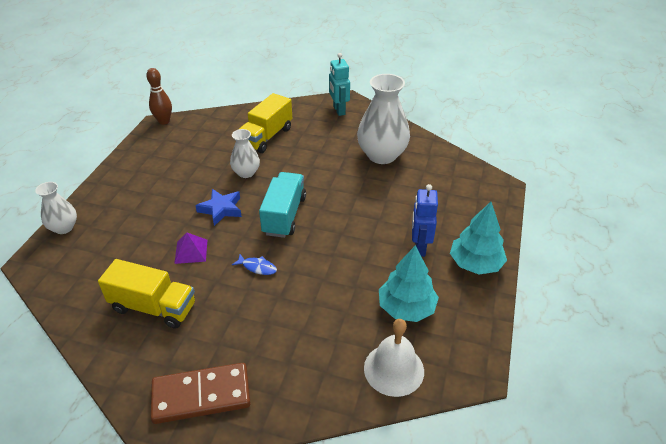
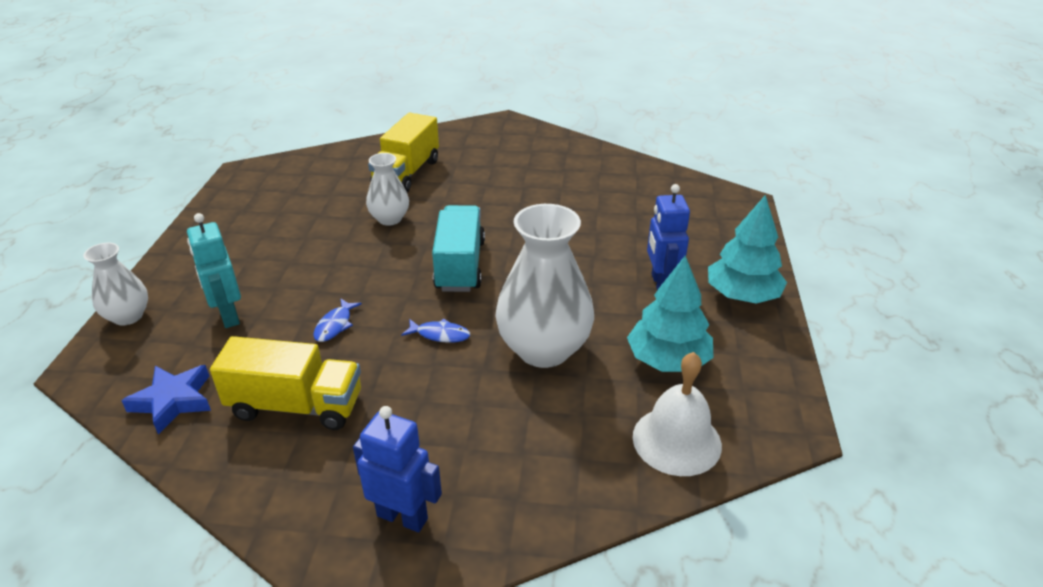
camera: 10 degrees left, 5 degrees down
(164, 121) = (252, 167): brown bowling pin -> none
(191, 251) = (335, 325): purple pyramid -> blue fish
(201, 395) = (402, 516): brown domino -> blue robot
(221, 209) = (365, 267): blue star -> blue star (173, 401)
(338, 110) = (498, 134): turquoise robot -> turquoise robot (228, 316)
(382, 155) = (573, 181): white vase -> white vase (543, 349)

